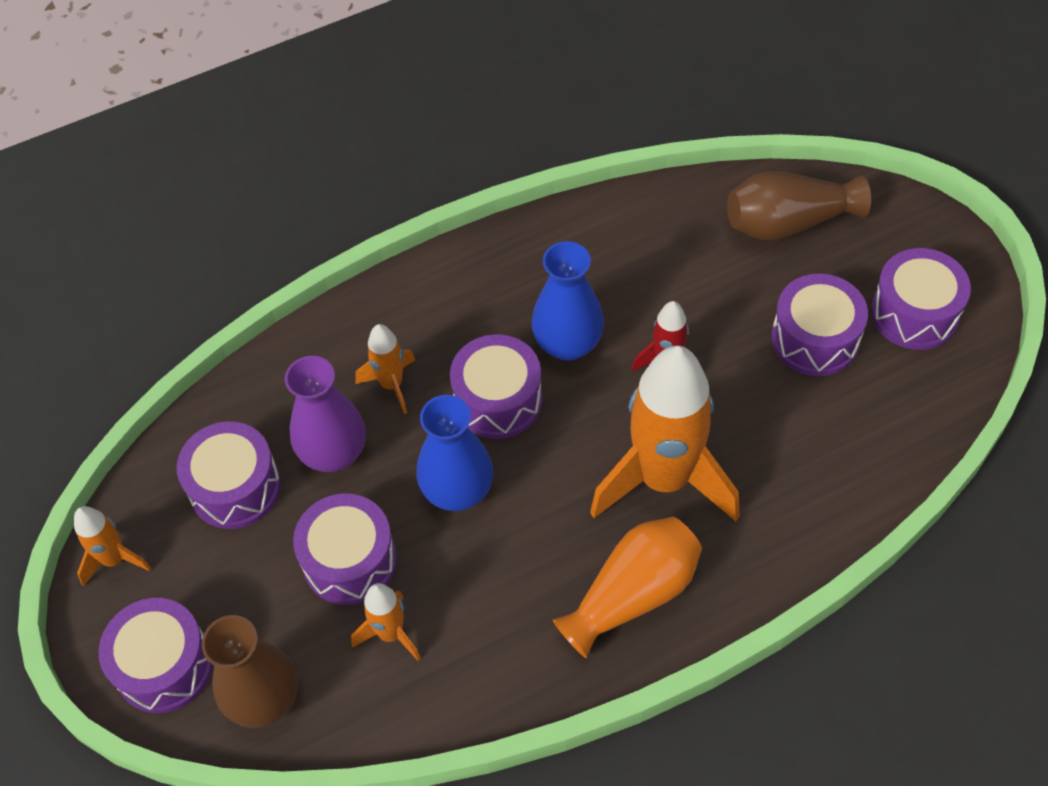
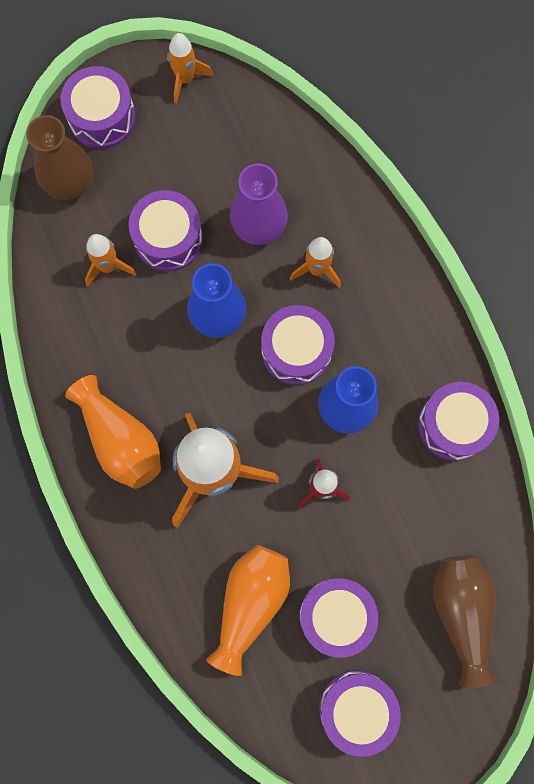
camera: 90 degrees right, 20 degrees up
(235, 487) = (236, 157): purple drum -> purple drum (453, 425)
(817, 427) = (250, 603): none -> orange vase

